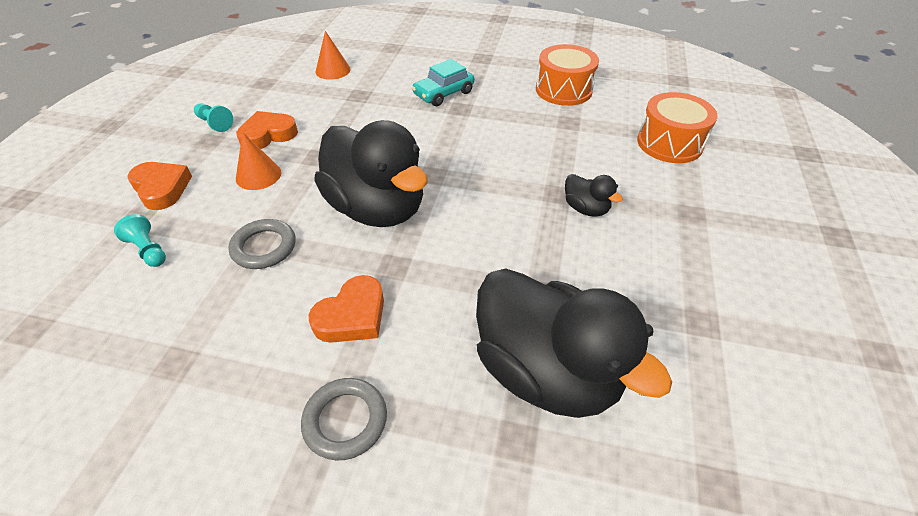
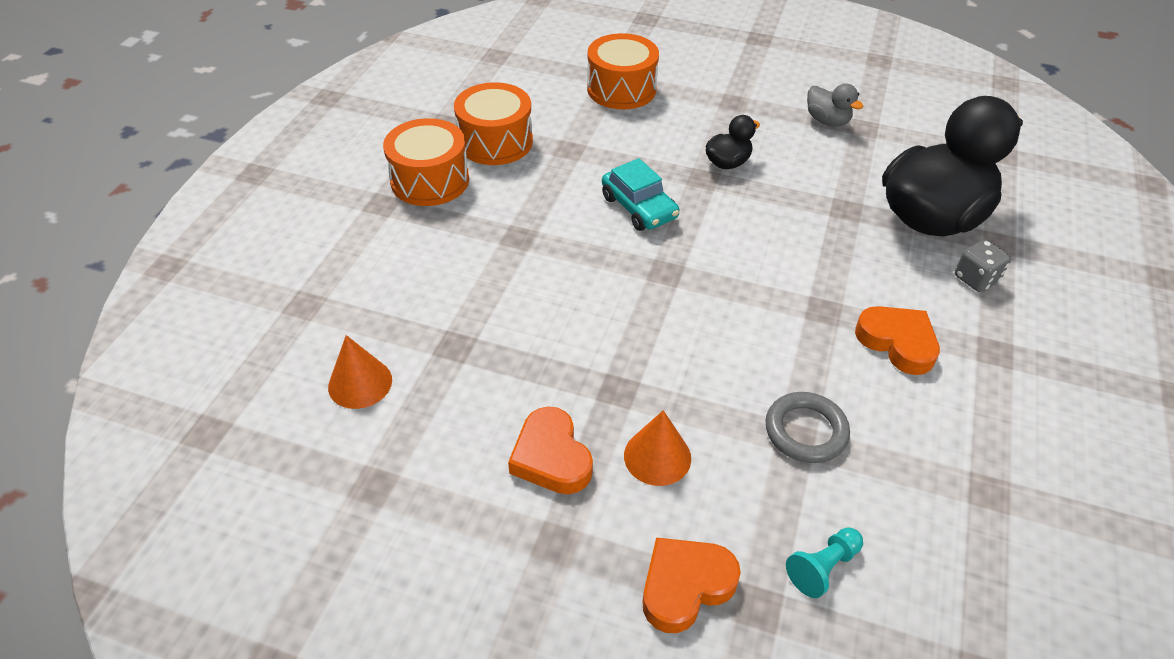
camera: 85 degrees left, 0 degrees up
(215, 123) = (502, 543): turquoise pawn -> none
(345, 420) = (1014, 344): grey ring -> none
(377, 208) = (729, 323): black duck -> none
(443, 93) = (475, 251): turquoise car -> turquoise car (639, 207)
(446, 400) = (976, 279): none -> grey dice
(510, 70) = (430, 180): none -> orange drum
(697, 288) = (827, 121): none -> grey duck

